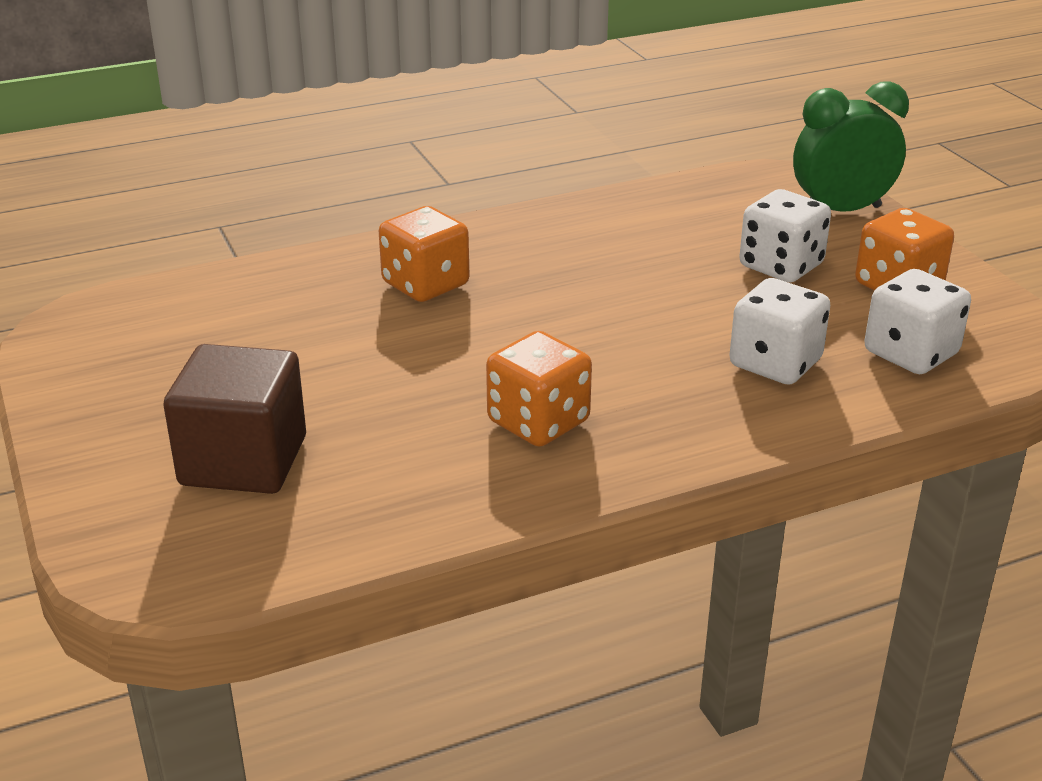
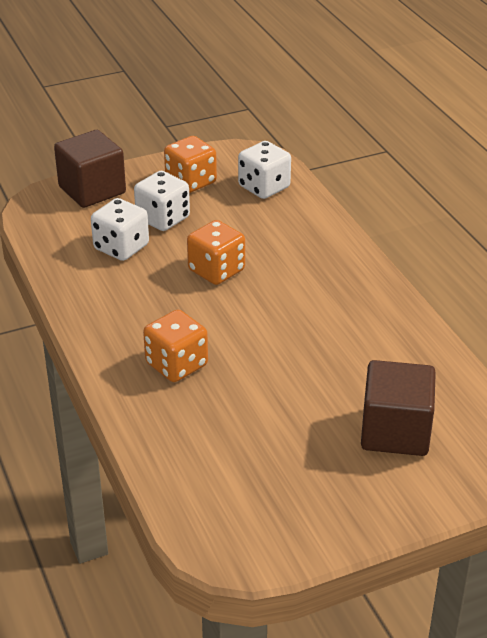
camera: 90 degrees left, 5 degrees up
(538, 422) = (341, 315): orange dice -> orange dice (216, 270)
(775, 363) = (275, 230): white dice -> white dice (121, 247)
(840, 211) = (92, 190): green clock -> brown cube

